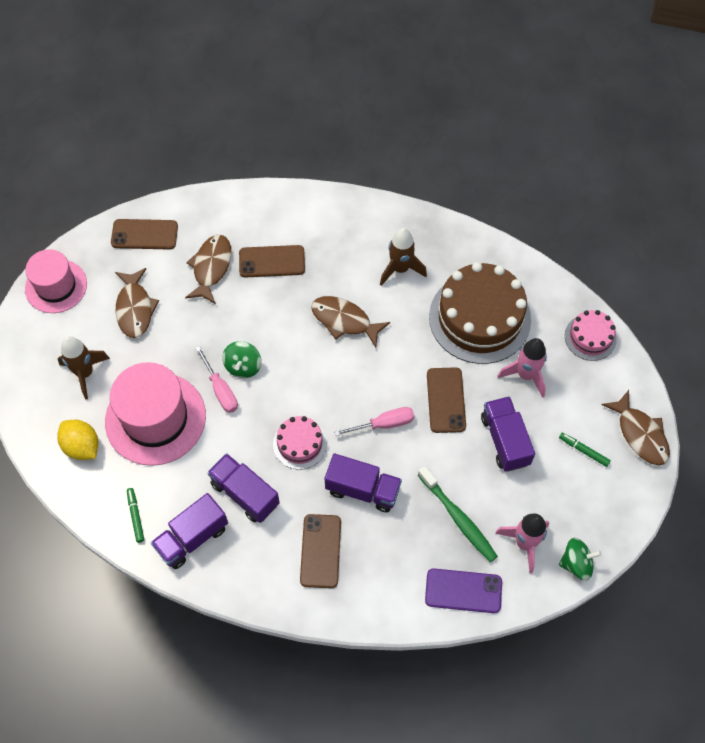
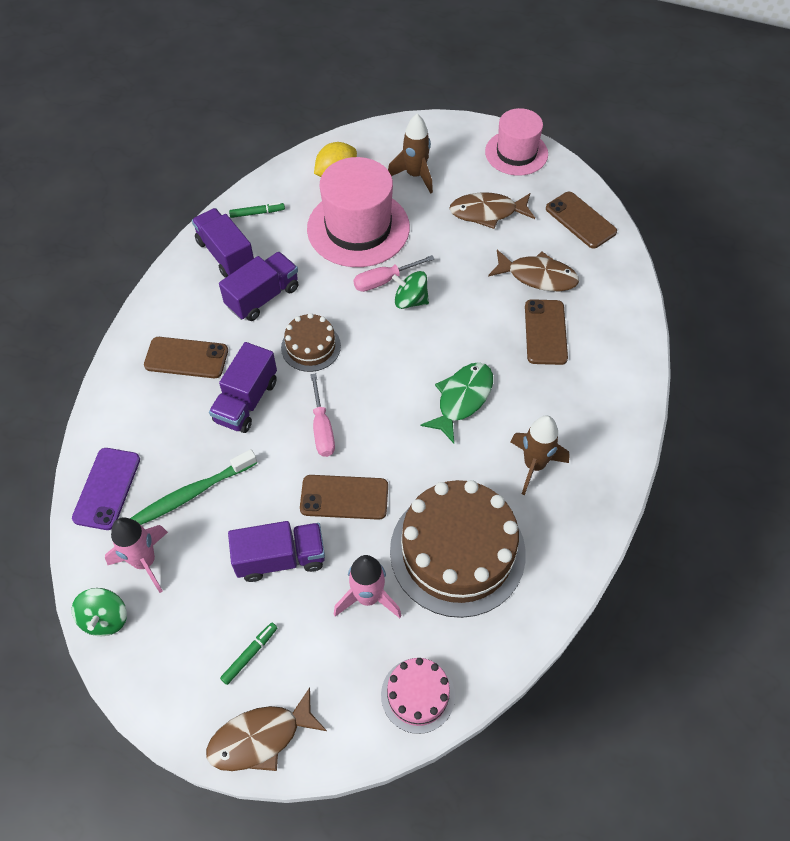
camera: 95 degrees right, 5 degrees down
(144, 235) = (580, 220): brown phone -> brown phone turned 45 degrees counterclockwise
(300, 444) = (311, 346): pink cake -> brown cake
(344, 321) = (462, 399): brown fish -> green fish

